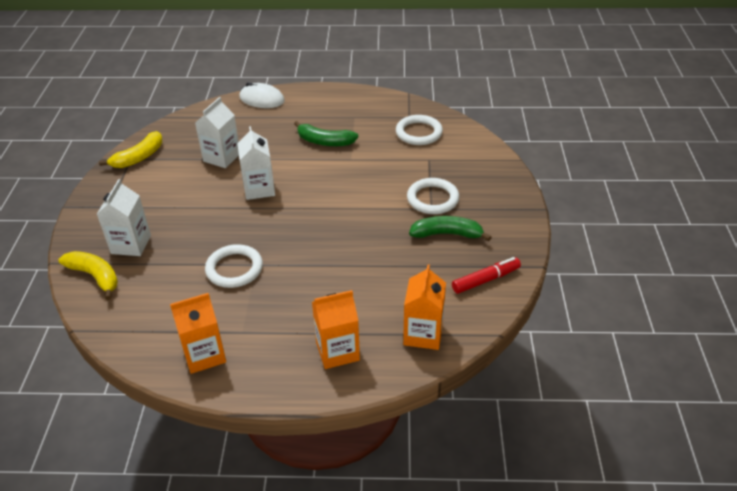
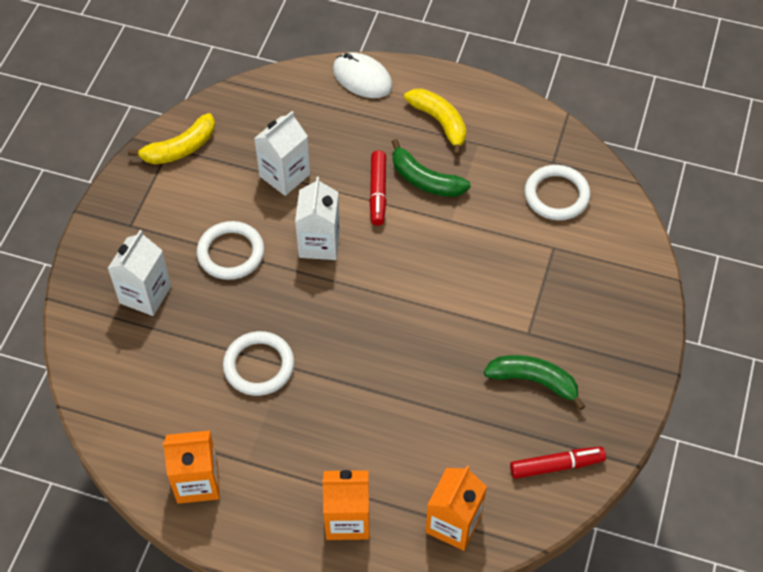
camera: 15 degrees right, 15 degrees up
(95, 277) = (96, 334): yellow banana -> yellow banana (440, 122)
(293, 154) = (378, 192): none -> red marker
(432, 199) = (535, 318): white ring -> white ring (231, 253)

